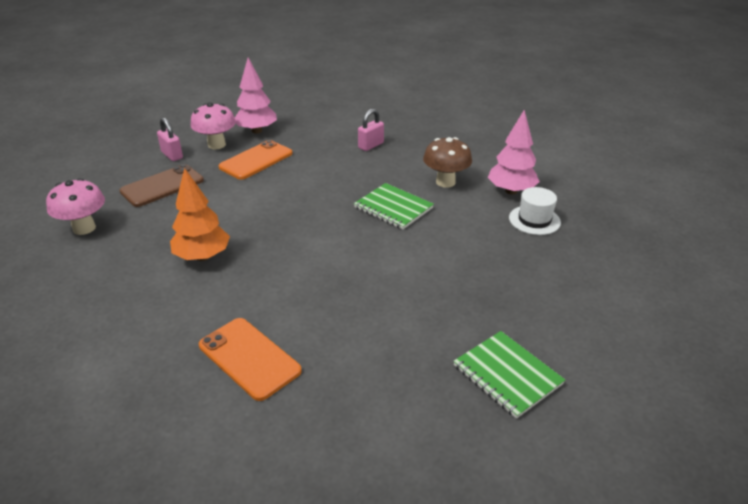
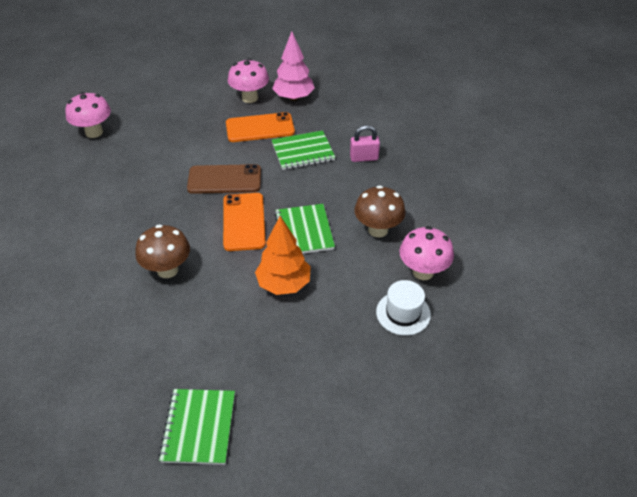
camera: 40 degrees right, 10 degrees up
(162, 186) = (174, 120): brown phone -> brown phone (224, 179)
(172, 155) = (210, 93): pink padlock -> none
(202, 256) = (132, 197): orange tree -> orange tree (284, 284)
(249, 358) = (71, 295): orange phone -> orange phone (243, 222)
(317, 161) = (303, 152): none -> green notebook
(317, 289) = (167, 270): none -> brown mushroom
(511, 191) = (423, 272): pink tree -> pink mushroom

